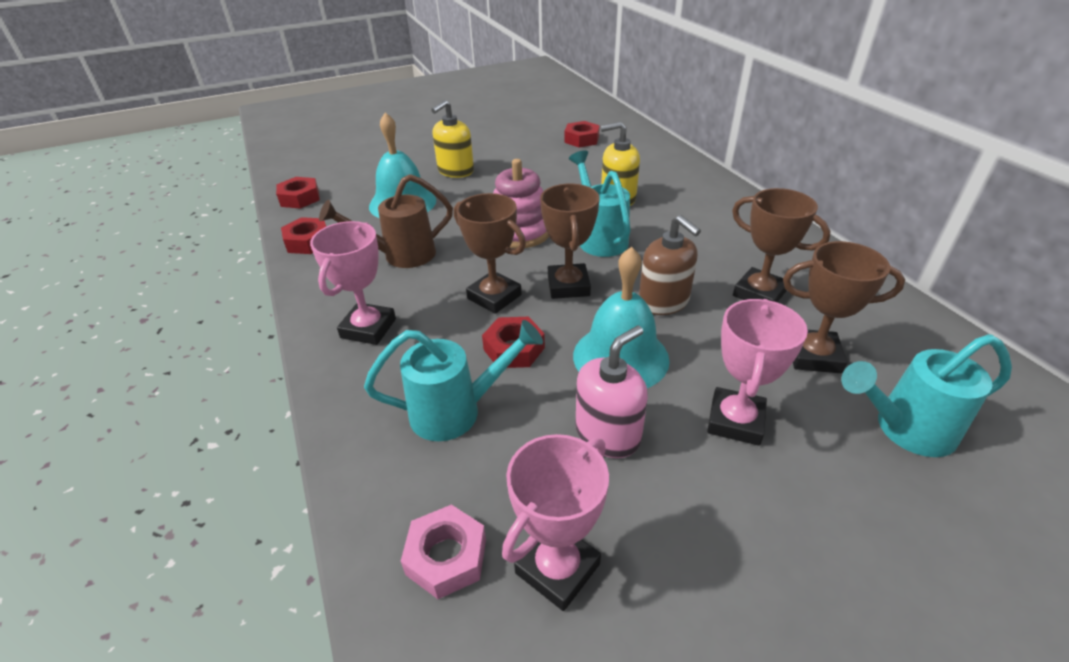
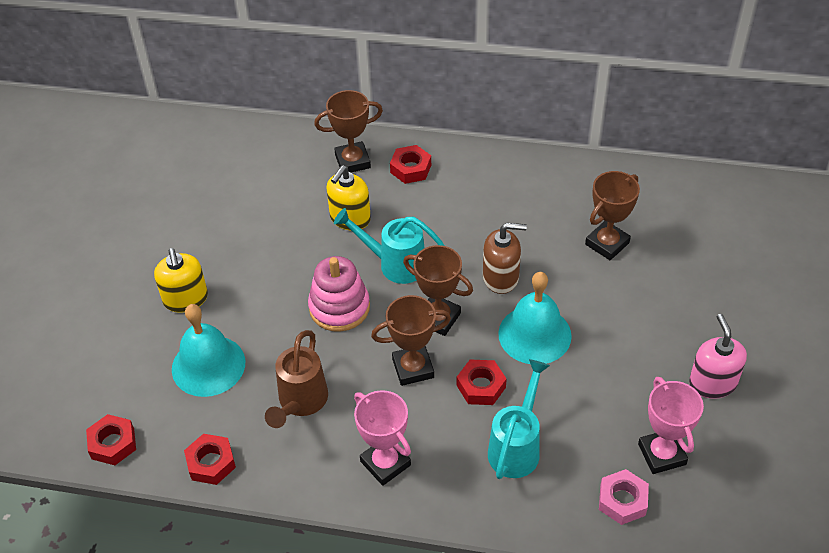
camera: 55 degrees left, 10 degrees up
(581, 139) = (223, 178): red nut -> red nut (410, 169)
(608, 434) = (592, 380): pink soap dispenser -> pink soap dispenser (712, 383)
(735, 421) = (626, 316): pink trophy -> none
(759, 293) = (534, 224): brown trophy -> brown trophy (352, 161)
(905, 429) = (683, 251): turquoise watering can -> none

